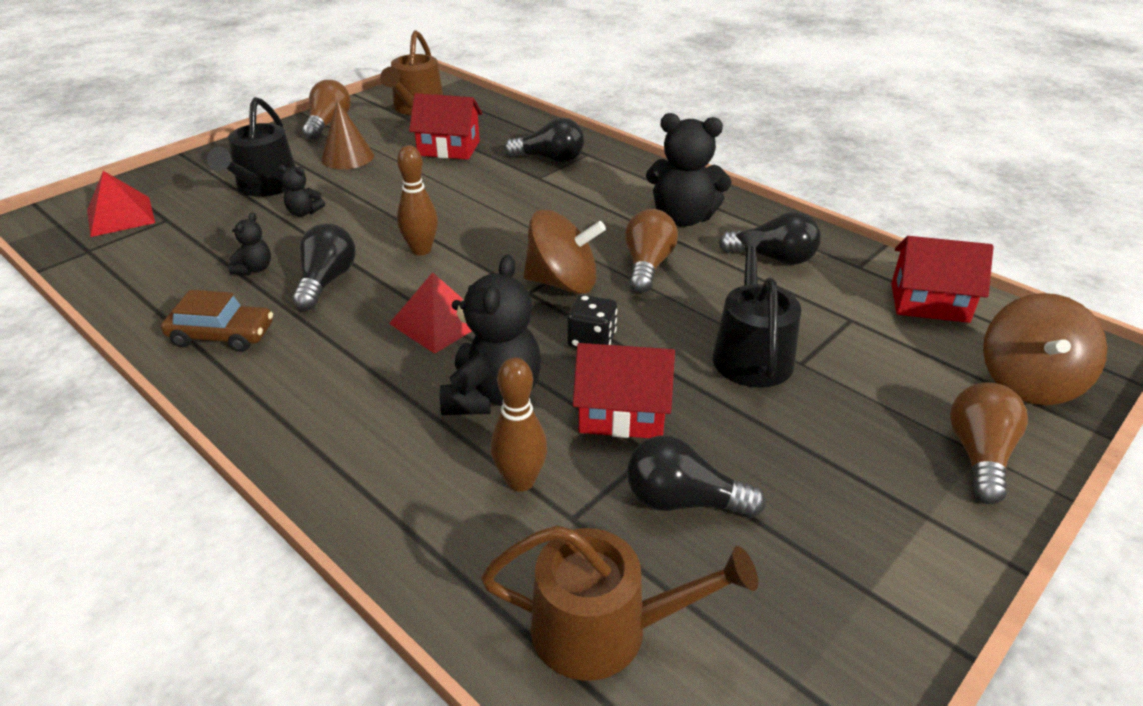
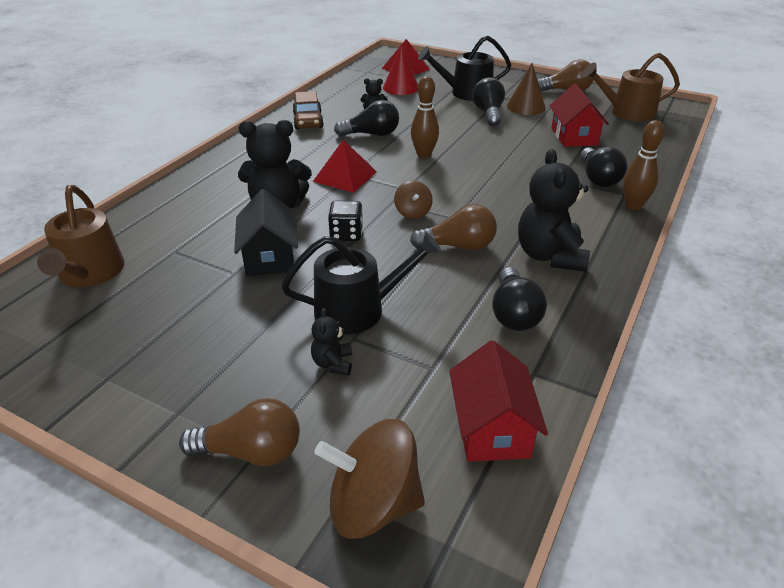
camera: 75 degrees right, 0 degrees up
(188, 232) = (401, 87): none -> red cone
(304, 212) = (444, 110): black teddy bear -> black teddy bear (333, 364)
(520, 481) = (201, 229): brown bowling pin -> brown bowling pin (633, 206)
(563, 283) = (413, 212): brown spinning top -> brown spinning top, size x0.53
(622, 413) = (269, 257): red house -> black house
(683, 501) = (188, 291): black light bulb -> black light bulb (488, 113)

